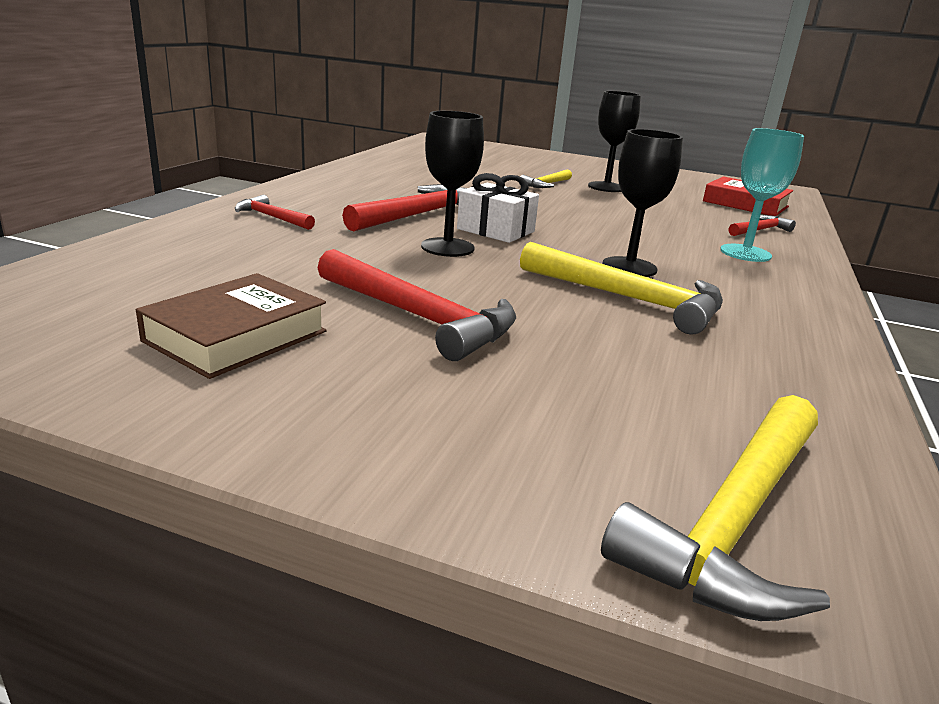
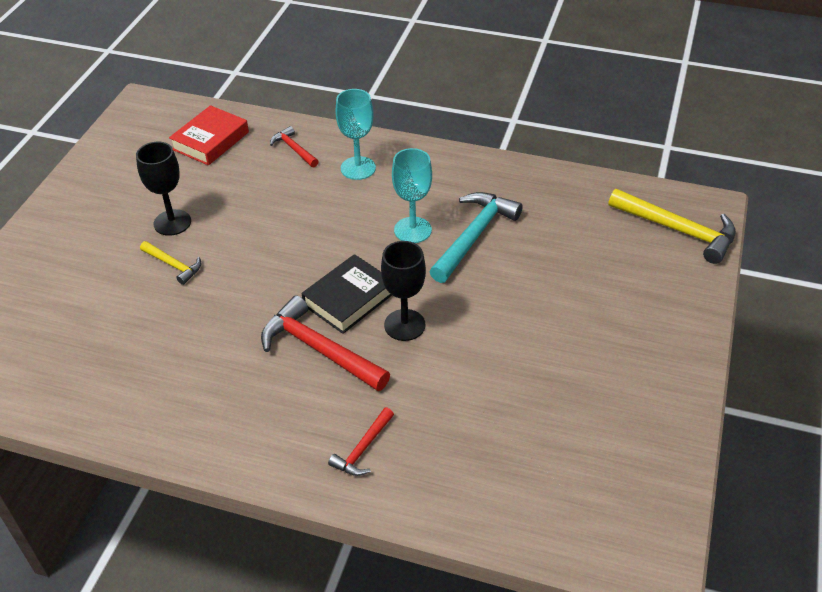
camera: 90 degrees left, 20 degrees up
(236, 336) = (601, 403): brown book -> none
(418, 317) = (541, 329): red hammer -> none
(496, 230) = (349, 299): white gift -> black book
(628, 299) = (473, 236): yellow hammer -> turquoise hammer
(629, 267) = (412, 230): black goblet -> turquoise goblet

